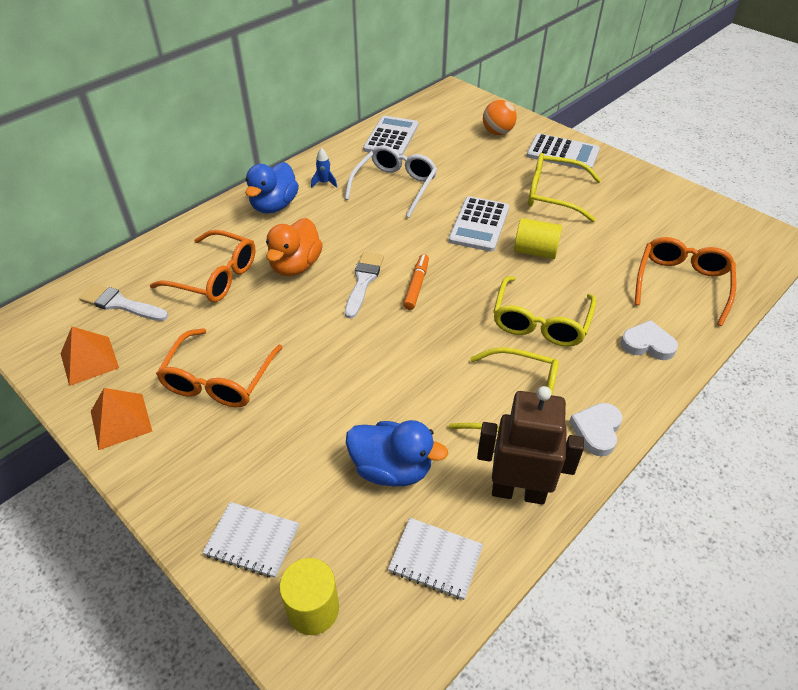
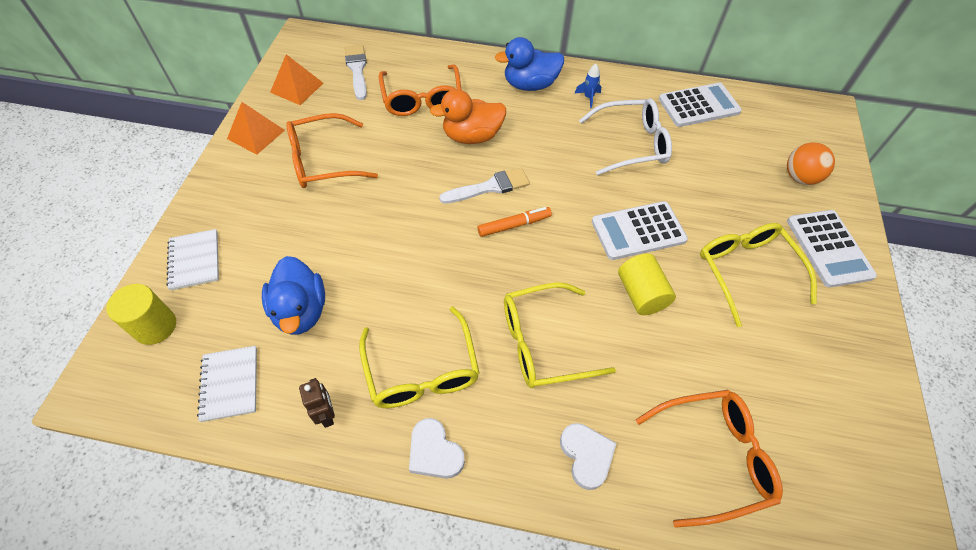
camera: 55 degrees right, 10 degrees up
(518, 491) = (326, 414): brown robot -> brown robot, size x0.48
(597, 430) = (434, 452): white heart -> white heart turned 120 degrees counterclockwise

